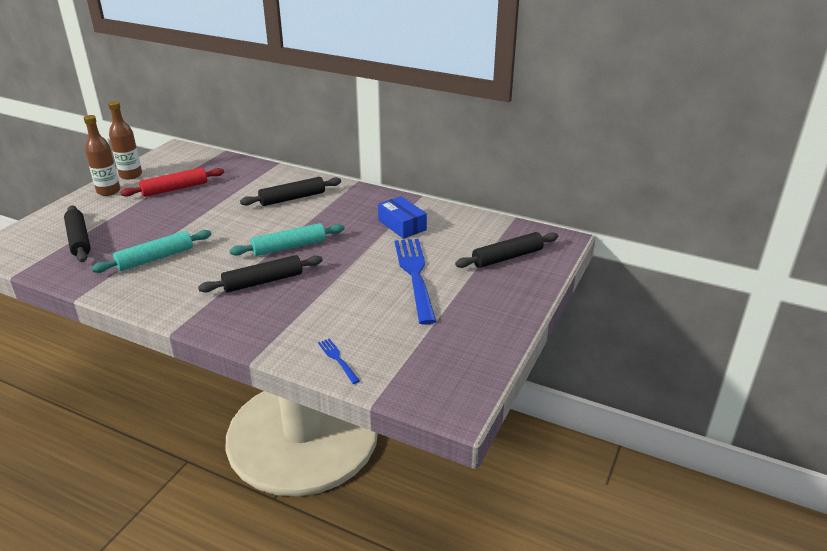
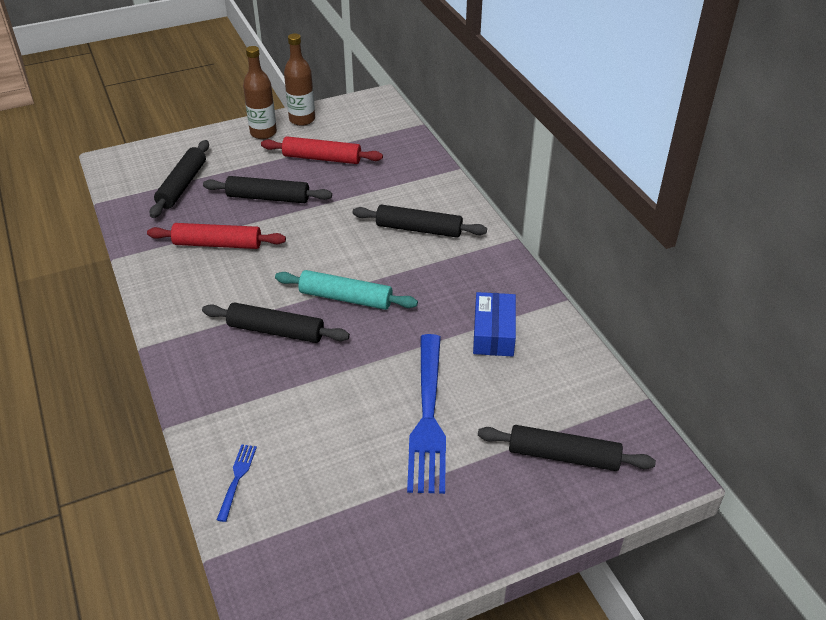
camera: 40 degrees right, 10 degrees up
(155, 258) = (218, 244): turquoise rolling pin -> red rolling pin
(161, 222) = (268, 198): none -> black rolling pin
(415, 276) = (428, 417): blue fork -> blue fork turned 150 degrees clockwise

